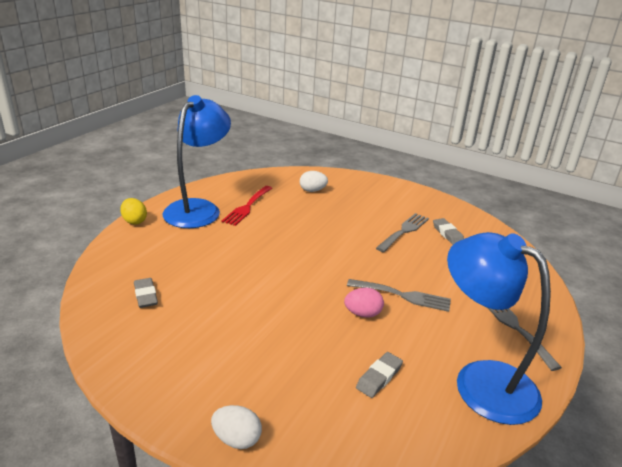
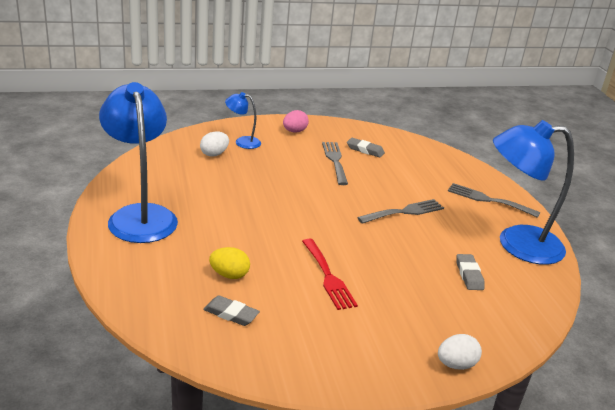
camera: 45 degrees left, 0 degrees up
(134, 221) = (98, 257): yellow egg -> yellow egg (229, 275)
(247, 207) = (183, 194): red fork -> red fork (328, 276)
(348, 190) = (242, 142): none -> blue lamp
(362, 314) = (400, 238): pink egg -> pink egg (294, 131)

